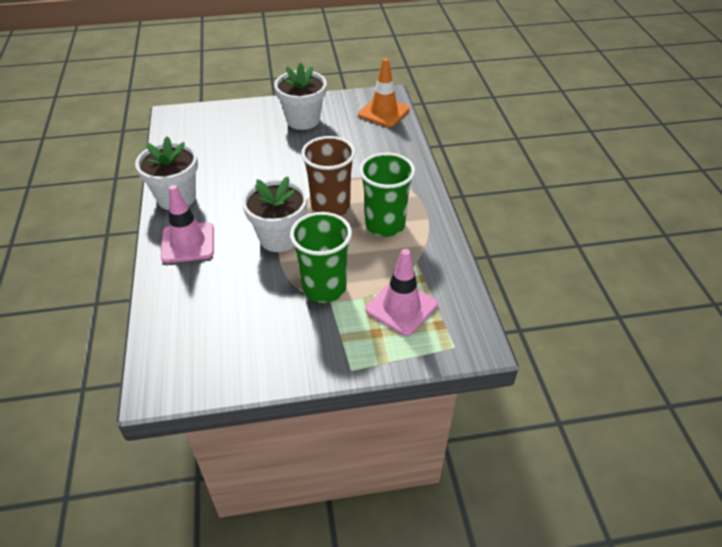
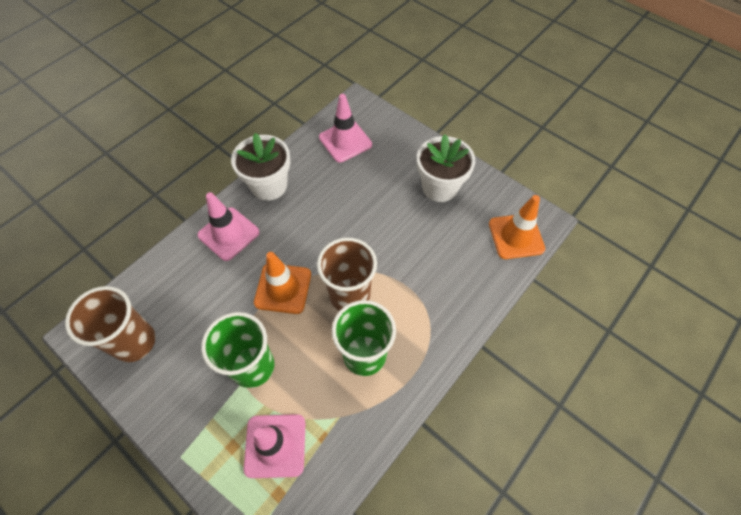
camera: 50 degrees right, 15 degrees up
(198, 139) = (345, 141): none -> pink traffic cone
(212, 352) = (134, 342): none -> brown cup
(279, 238) = (283, 288): white flower pot -> orange traffic cone

